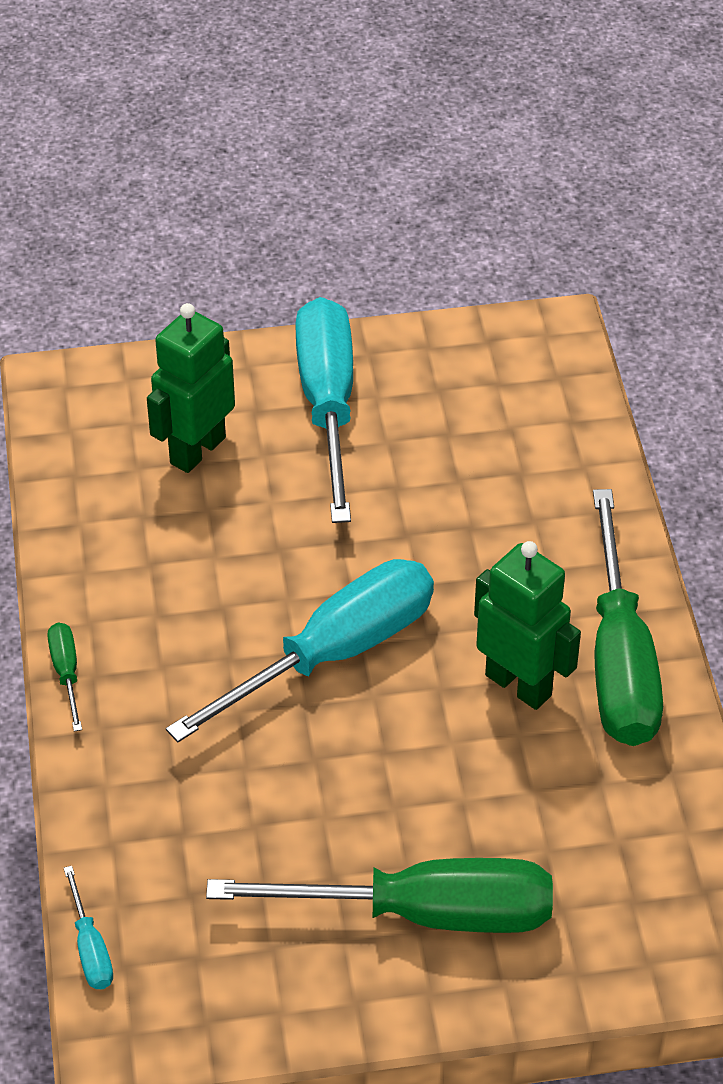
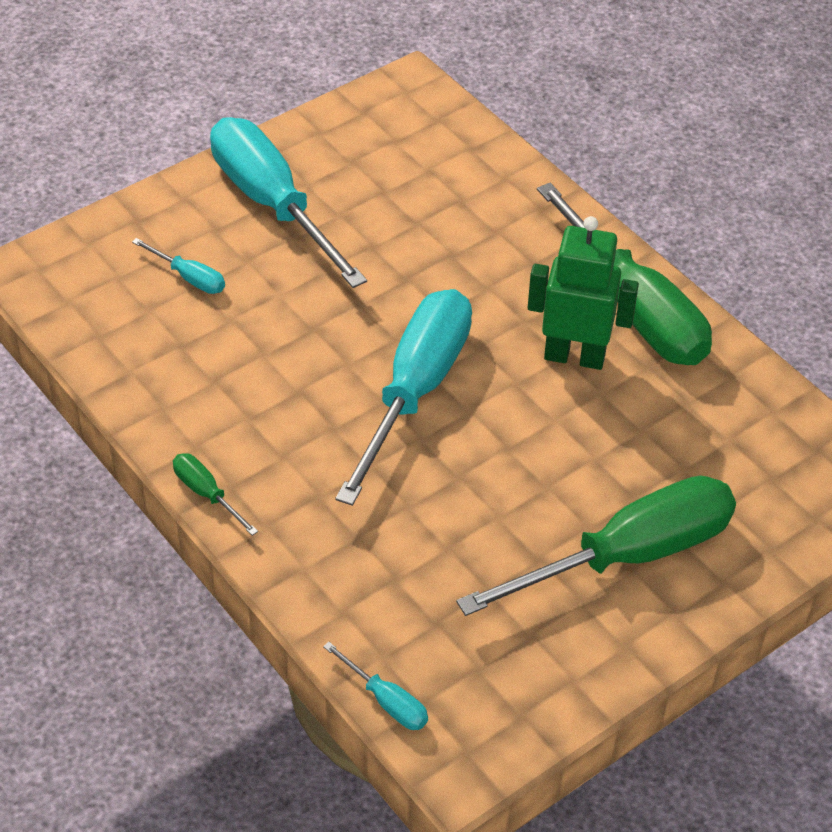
camera: 30 degrees left, 0 degrees up
(197, 450) = (189, 277): green robot -> turquoise screwdriver

